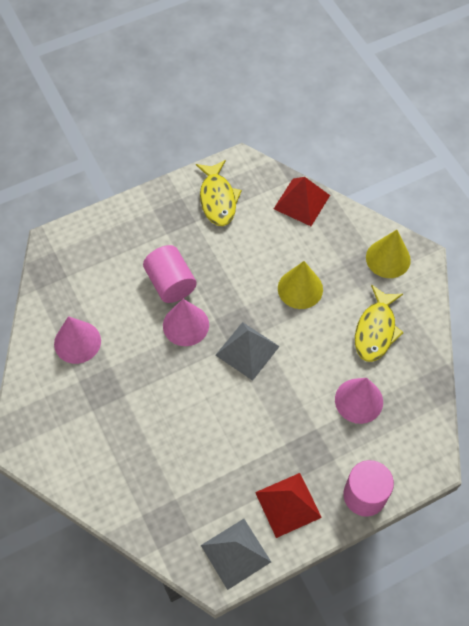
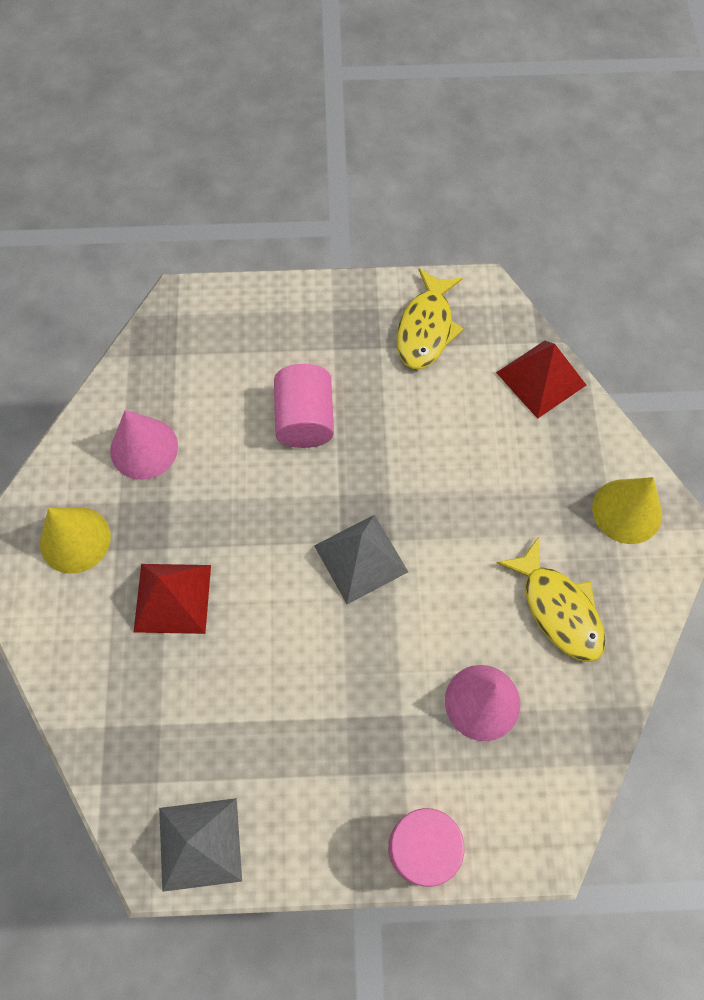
camera: 25 degrees right, 5 degrees up
(186, 325) = (296, 486): pink cone -> none
(288, 505) = (306, 808): red pyramid -> red pyramid (172, 598)
(300, 288) = (478, 501): yellow cone -> yellow cone (75, 539)
(376, 330) = (558, 609): yellow fish -> yellow fish turned 75 degrees counterclockwise

